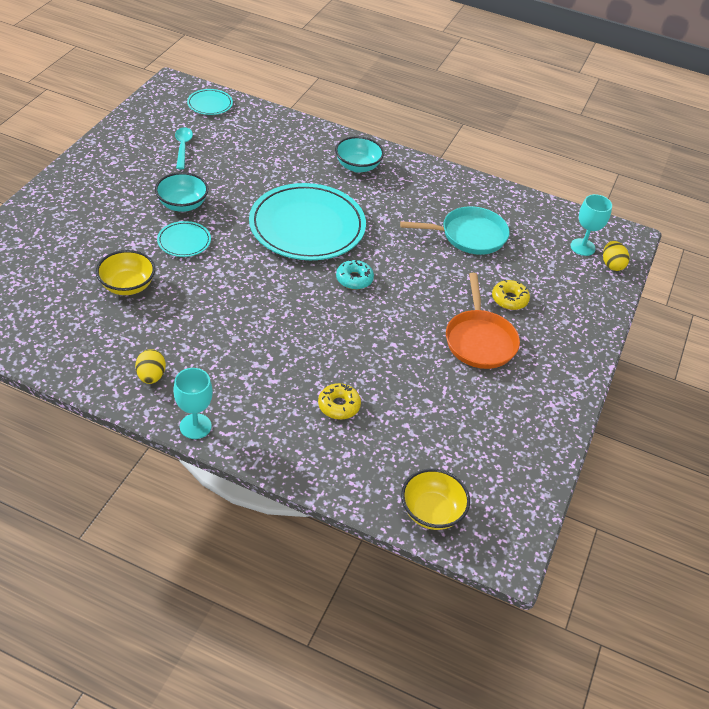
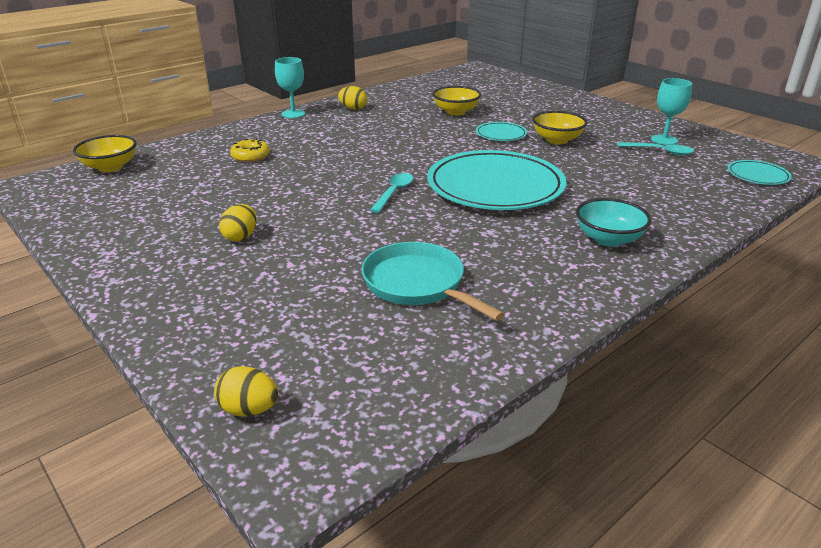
camera: 120 degrees right, 15 degrees down
(182, 204) = (557, 140): turquoise bowl -> yellow bowl
(354, 279) = (394, 193): turquoise donut -> turquoise spoon
(469, 235) = (418, 284): turquoise pan -> turquoise pan turned 120 degrees clockwise
(479, 340) = (241, 237): orange pan -> yellow egg
(509, 299) = (277, 277): yellow donut -> none
(582, 247) = (316, 392): turquoise goblet -> turquoise goblet (664, 140)

